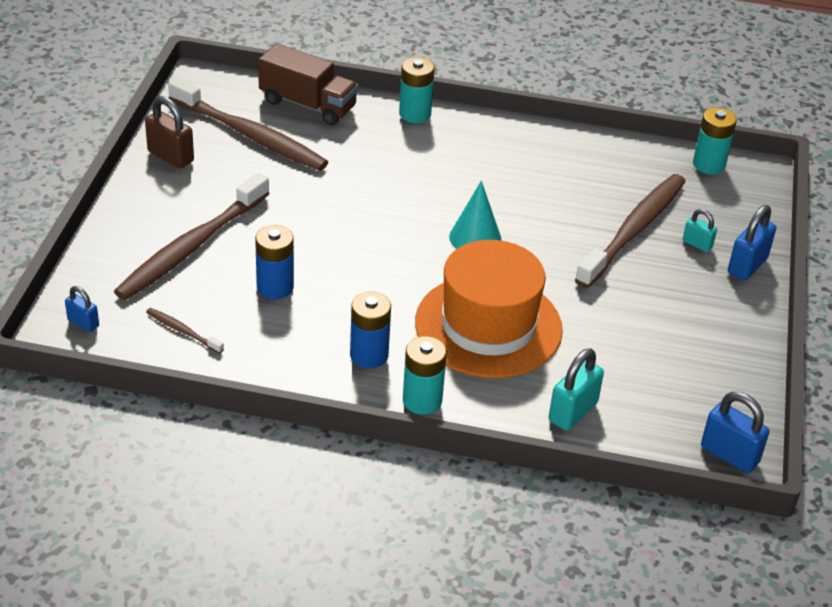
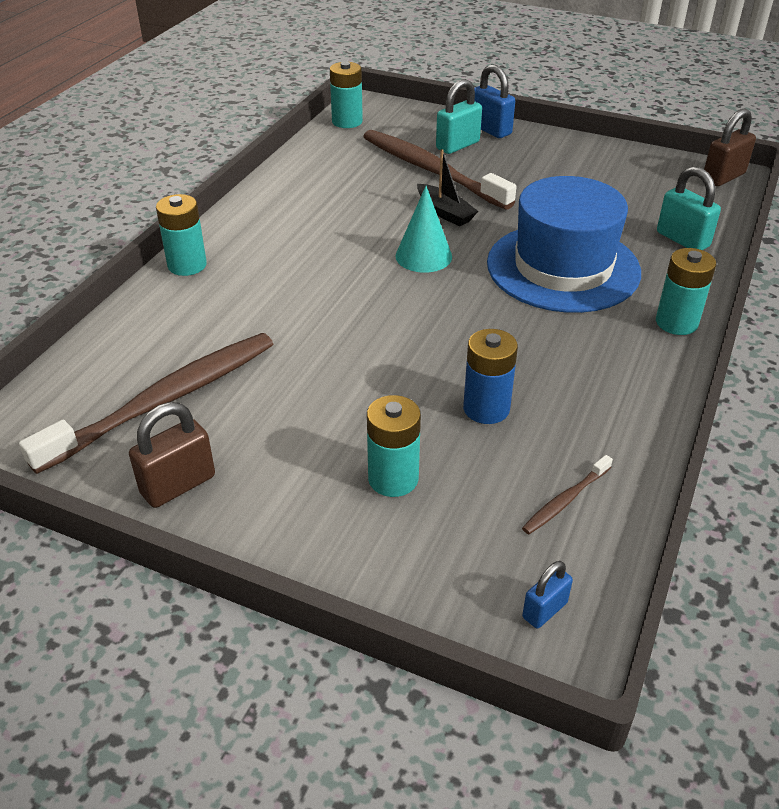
camera: 75 degrees left, 0 degrees up
(191, 247) = (393, 478): brown toothbrush -> turquoise battery
(308, 105) = (123, 343): brown truck -> none
(369, 355) = (608, 349): blue battery -> none
(488, 326) = (563, 267): orange hat -> blue hat
(555, 245) = (445, 213): none -> black boat
(697, 244) = (457, 145): turquoise padlock -> turquoise padlock, size x1.68
(729, 454) = (723, 177): blue padlock -> brown padlock

